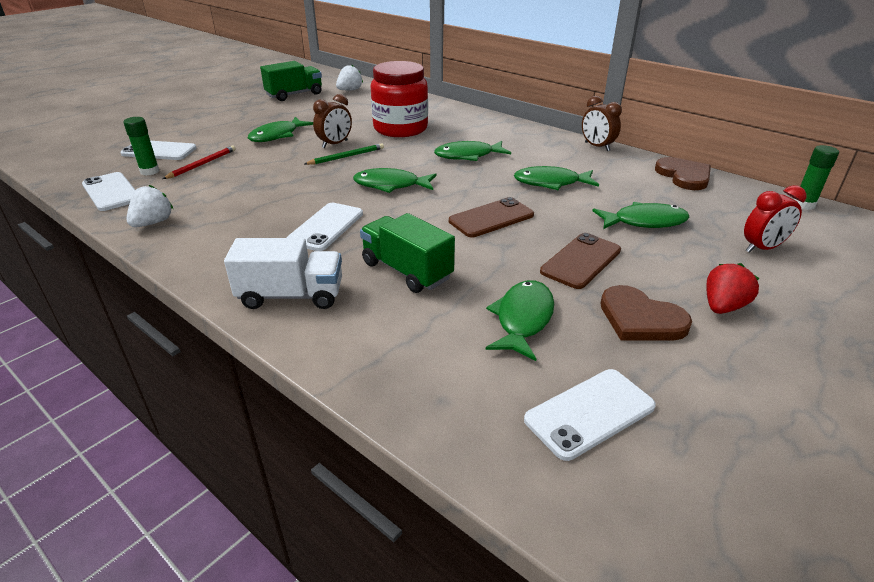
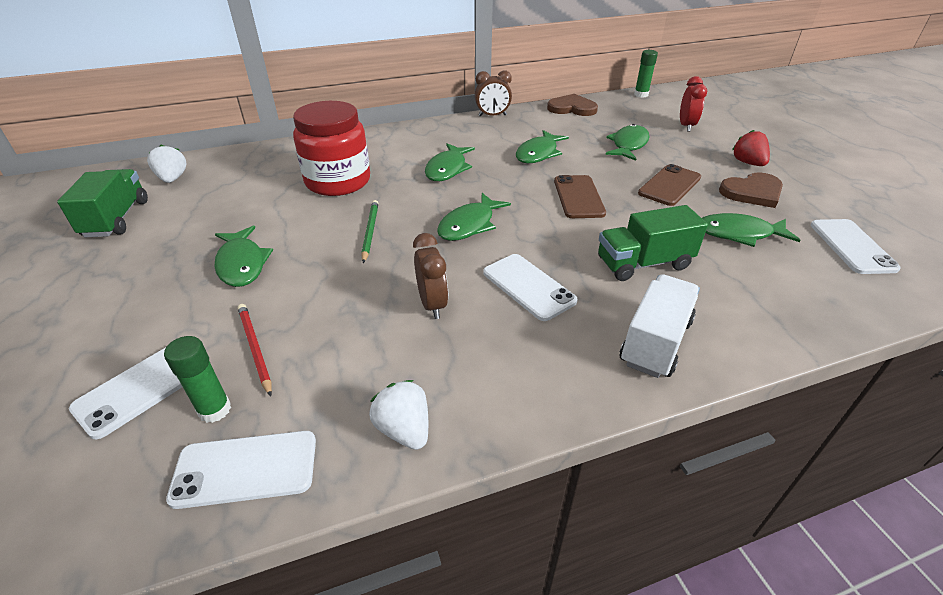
camera: 60 degrees left, 5 degrees up
(335, 144) = (326, 230): brown clock -> brown clock (432, 304)
(522, 319) = (739, 234): green fish -> green fish turned 45 degrees counterclockwise
(581, 261) = (669, 185): brown phone -> brown phone turned 60 degrees clockwise

